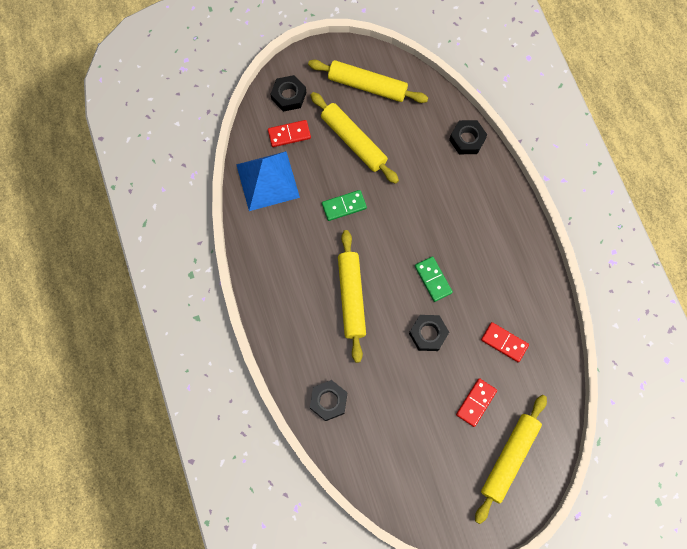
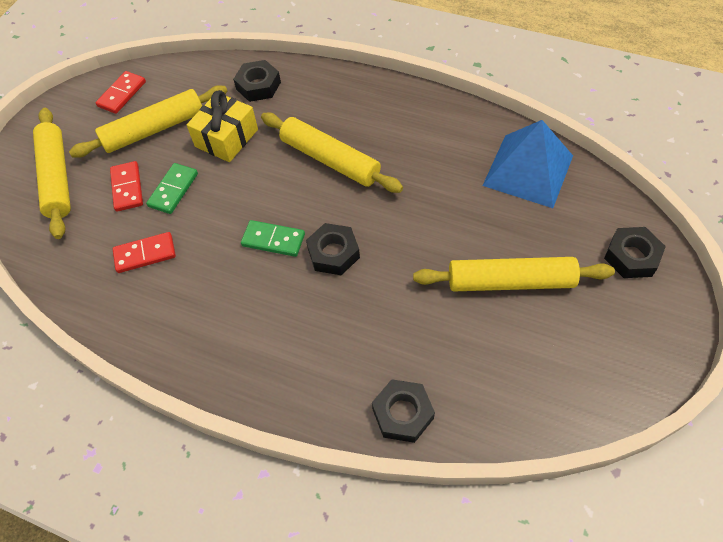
camera: 135 degrees right, 15 degrees down
(289, 134) = (573, 224): red domino -> red domino (122, 94)
(344, 206) = (435, 217): green domino -> green domino (173, 190)
(367, 86) = (582, 353): yellow rolling pin -> yellow rolling pin (154, 129)
(388, 378) = (226, 138): none -> yellow gift
(428, 334) = (228, 196): black nut -> black nut (333, 253)

